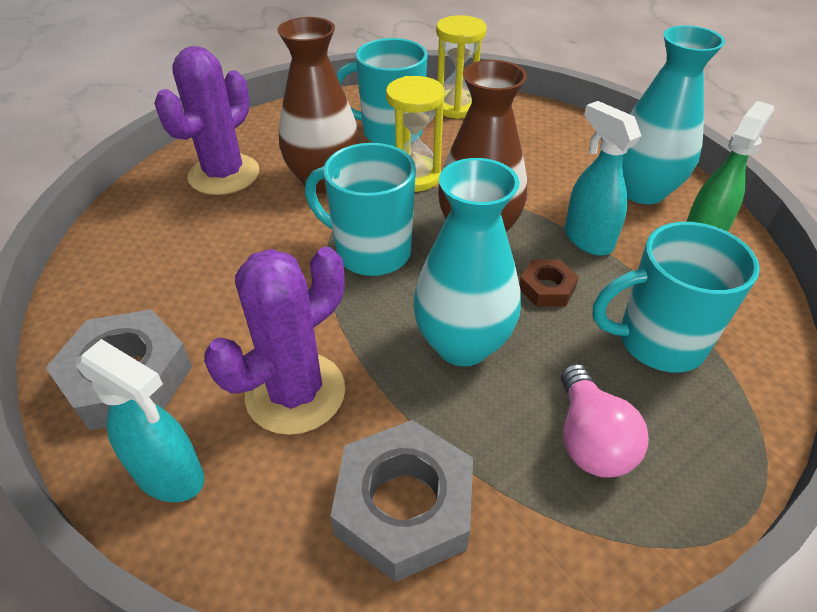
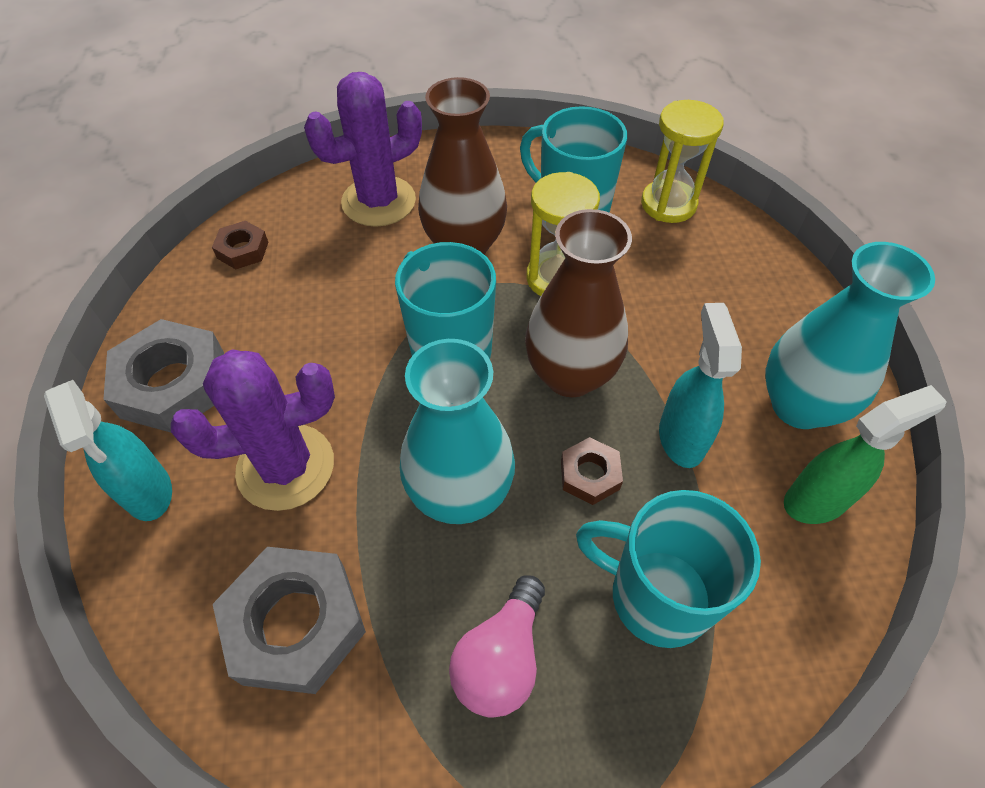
camera: 30 degrees right, 10 degrees up
(119, 250) = (243, 250): none -> brown nut

